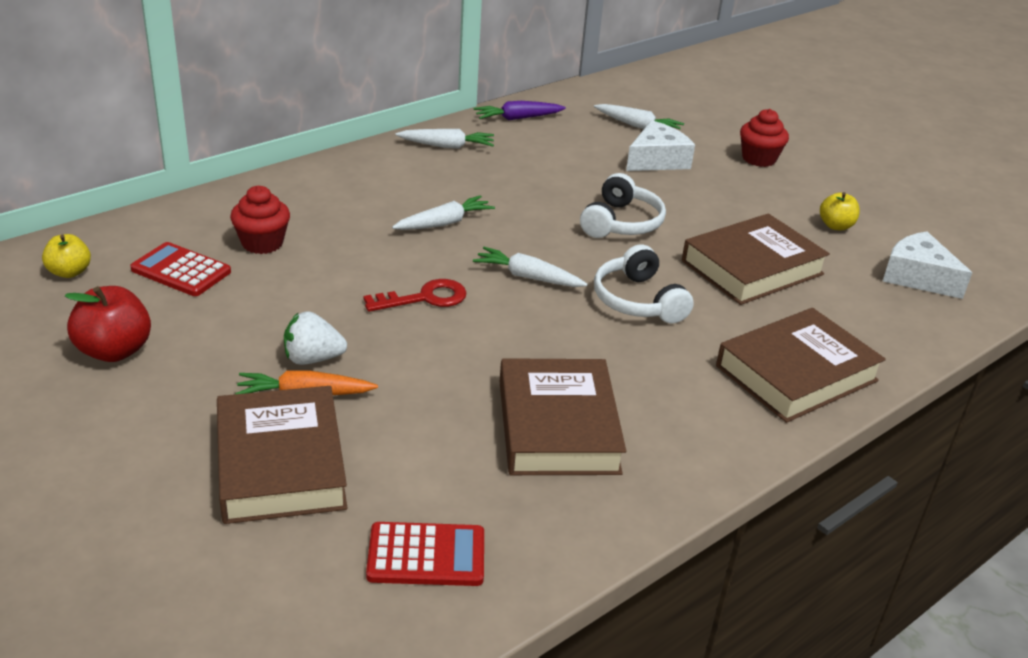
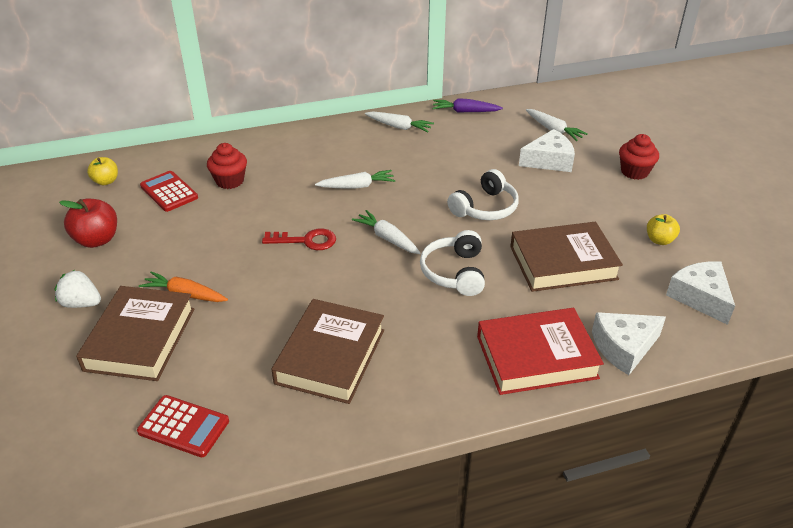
camera: 25 degrees right, 5 degrees up
(312, 359) = (206, 270): white strawberry -> white strawberry (81, 303)
(796, 373) = (536, 357): brown book -> red book
(879, 343) = (624, 347): none -> white cheese

